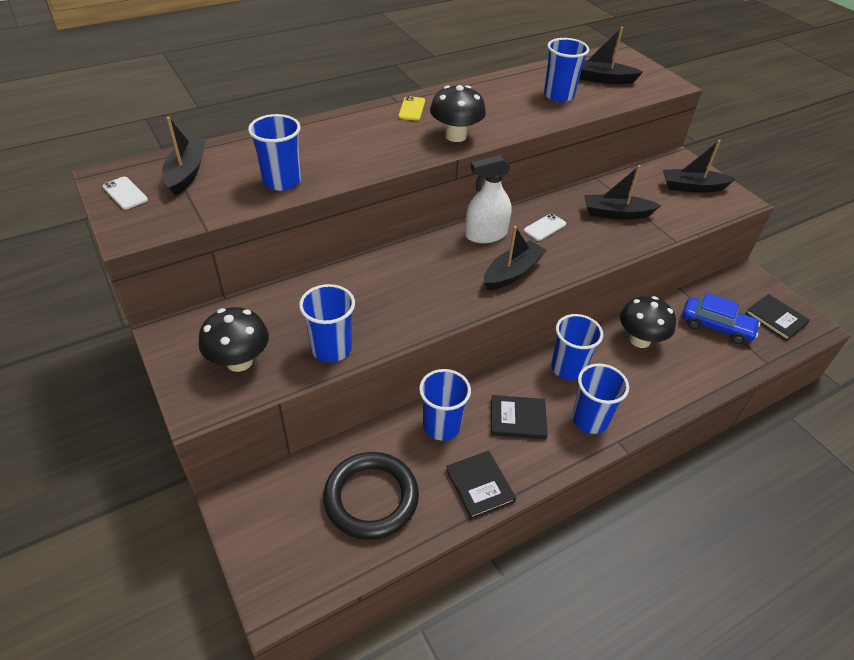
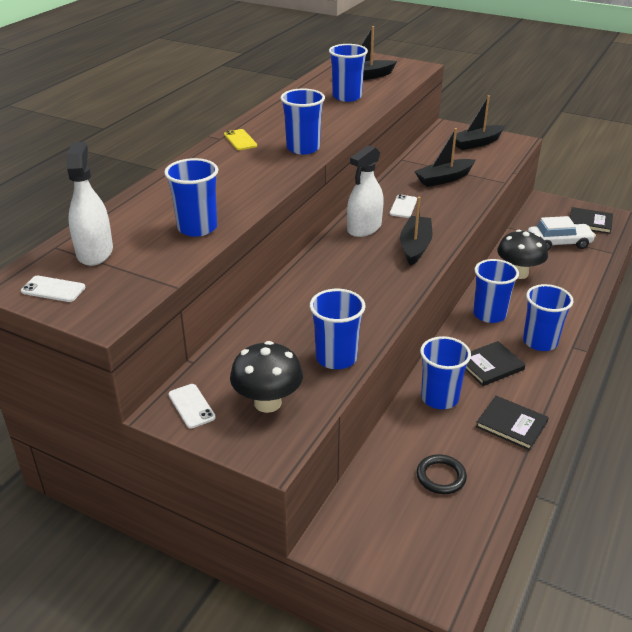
camera: 30 degrees left, 10 degrees down
(185, 335) = (191, 406): none -> white phone
(187, 173) = (95, 252): black boat -> white spray bottle
(371, 498) = (441, 477): black ring -> black ring, size x0.52
(455, 136) = (303, 148): black mushroom -> blue cup
(716, 327) = (558, 243): blue car -> white car

